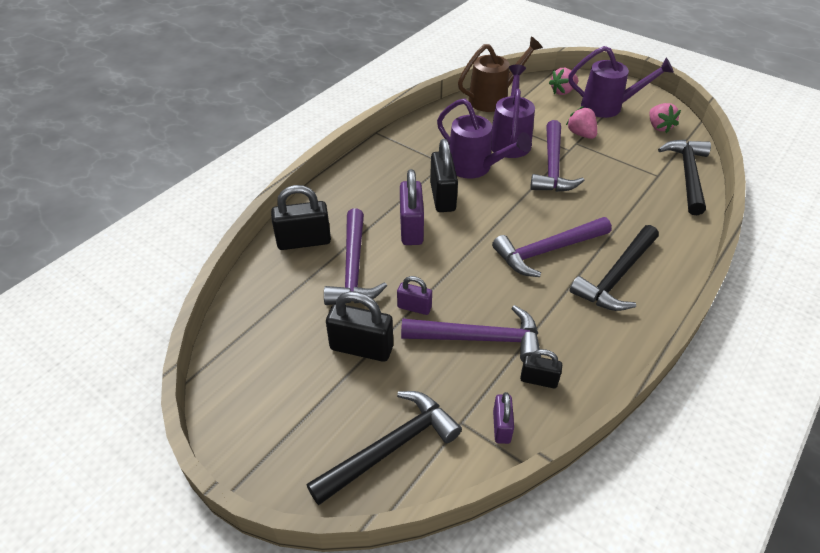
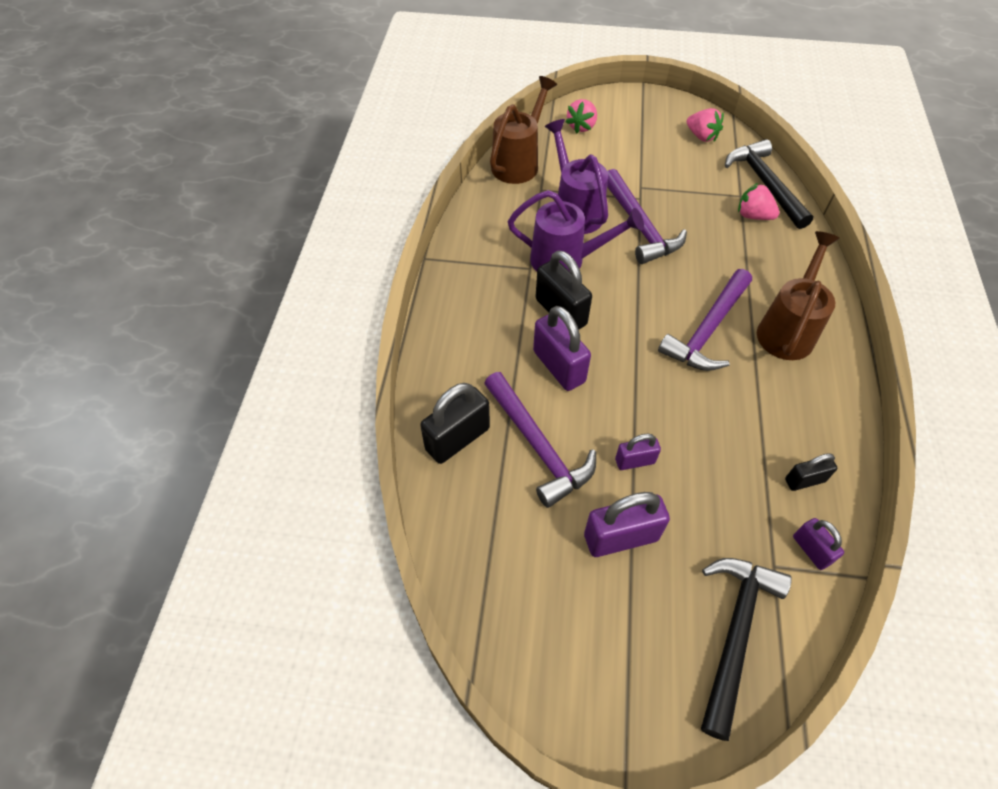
camera: 30 degrees left, 10 degrees up
(361, 348) = (621, 537): black padlock -> purple padlock
(479, 338) = (721, 463): purple hammer -> none
(581, 134) = (637, 174): pink strawberry -> pink strawberry (753, 216)
(607, 107) = (638, 129): purple watering can -> none
(617, 277) = (787, 330): black hammer -> brown watering can

